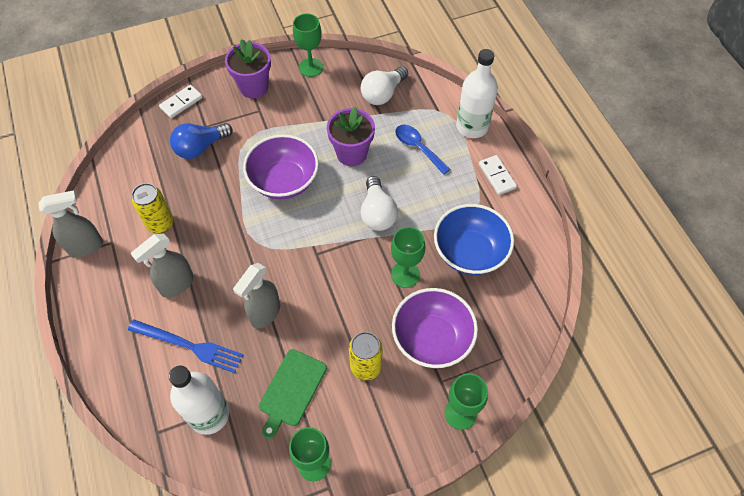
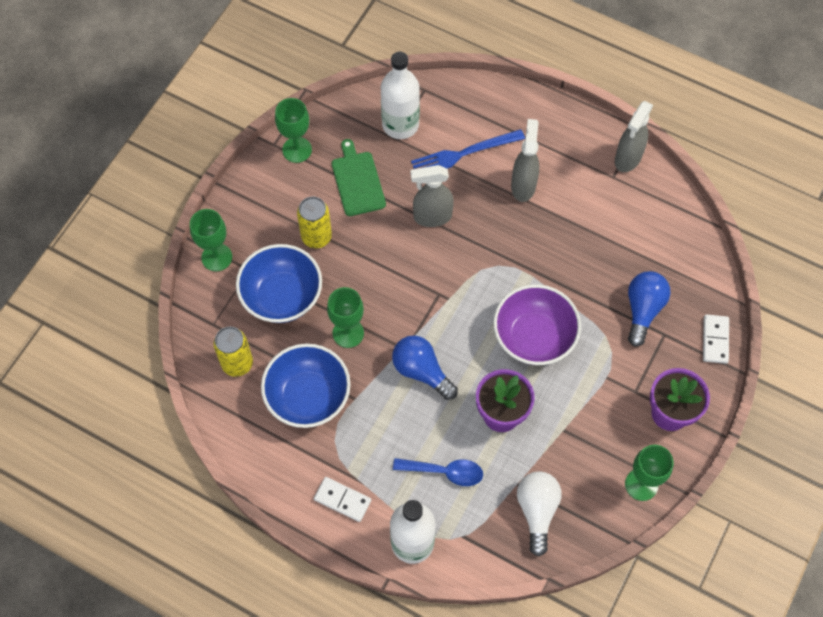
camera: 140 degrees right, 5 degrees up
(160, 224) = (593, 219): yellow can -> yellow can (237, 363)
(265, 313) = (432, 217): grey spray bottle -> grey spray bottle turned 90 degrees counterclockwise
(377, 213) = (421, 371): white light bulb -> blue light bulb
(432, 339) = (282, 296): purple bowl -> blue bowl

